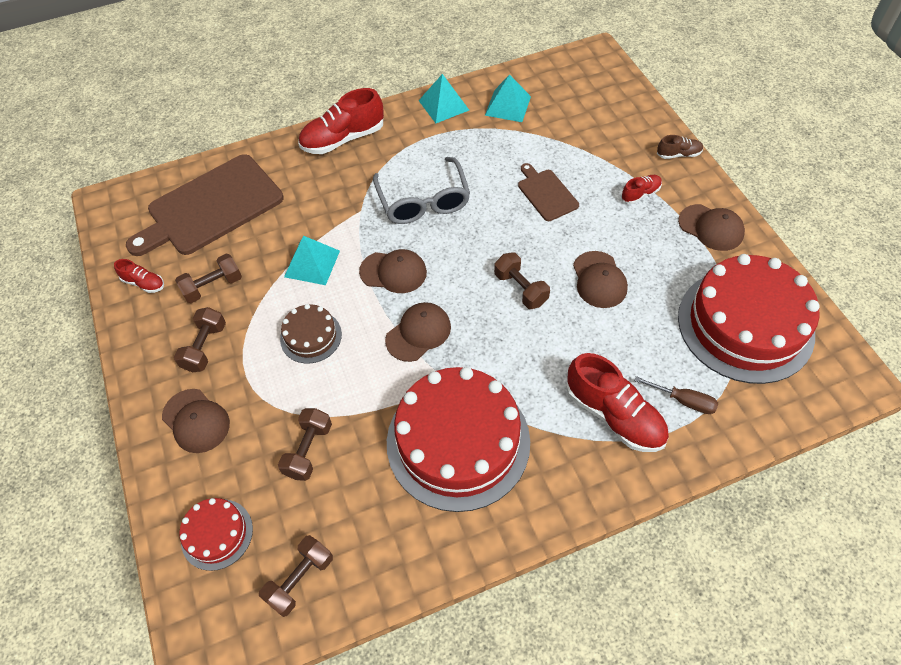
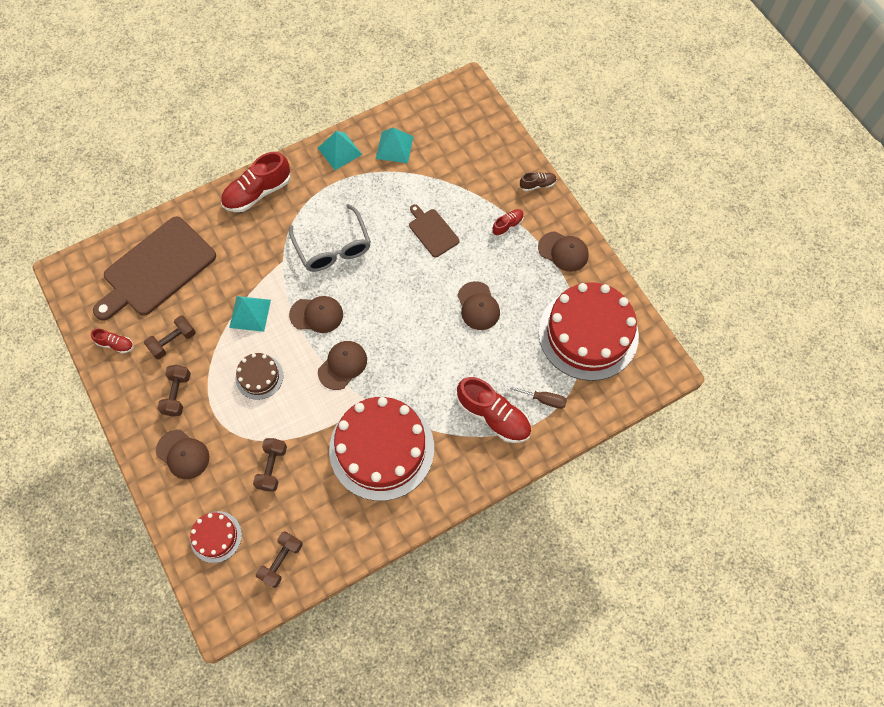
camera: 10 degrees left, 10 degrees up
(520, 289) = (418, 320): brown dumbbell -> none

